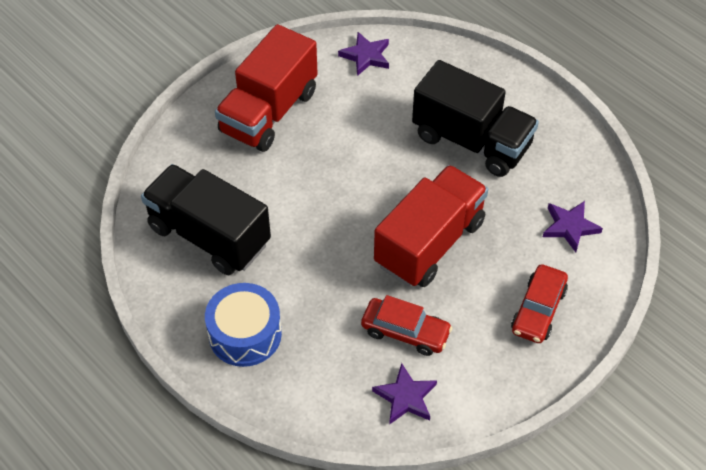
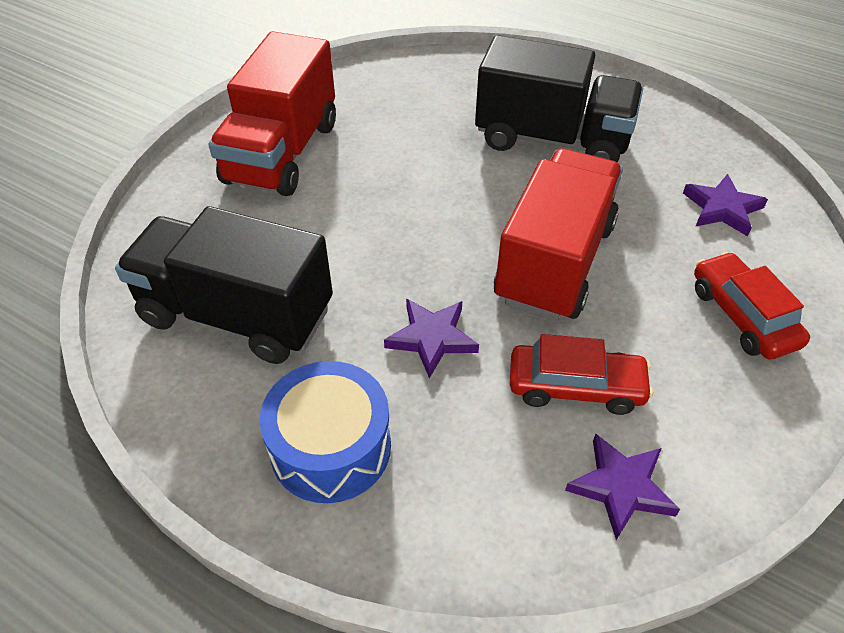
camera: 15 degrees left, 5 degrees down
(366, 56) = (386, 78): purple star -> purple star (432, 338)
(538, 310) = (742, 316): red car -> red car turned 150 degrees clockwise

